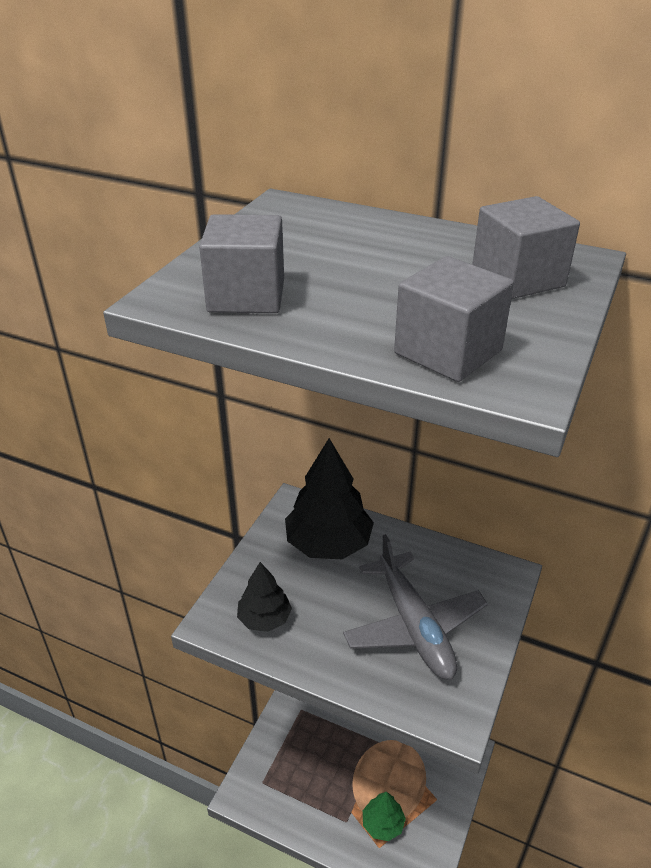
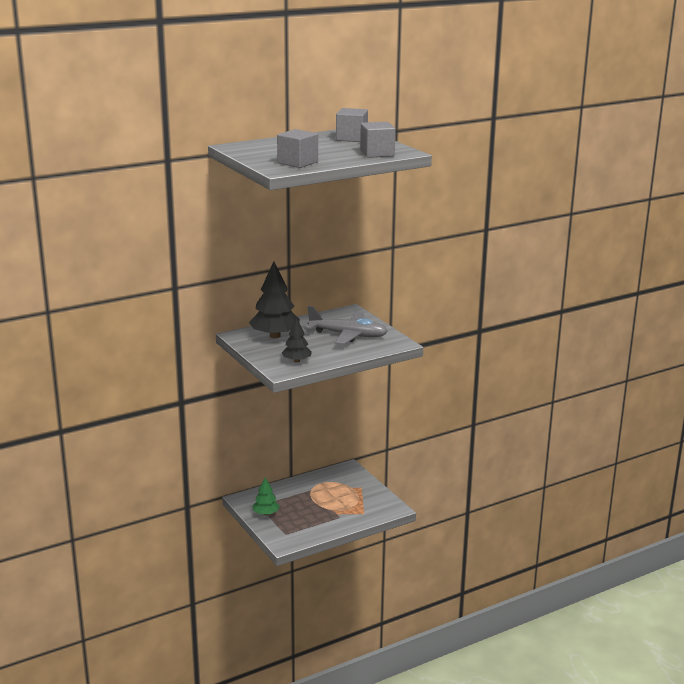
camera: 55 degrees left, 15 degrees down
(382, 824) = (354, 507): green tree -> green tree (266, 513)

